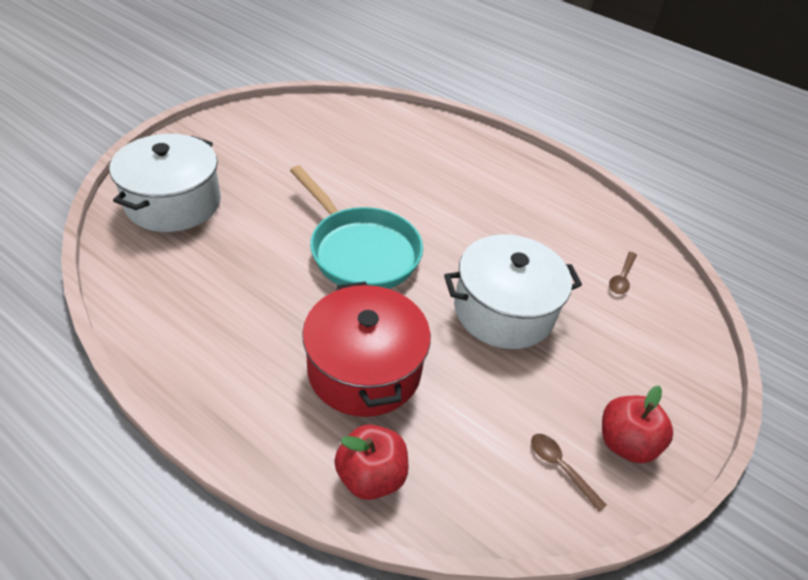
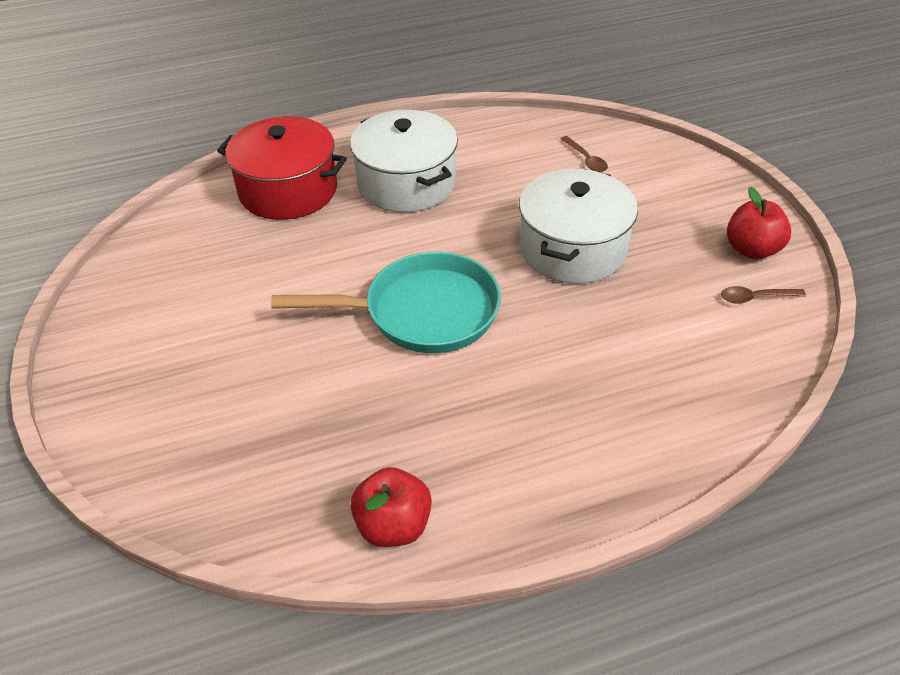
camera: 50 degrees left, 0 degrees up
(173, 203) = (207, 445): white pot -> white pot (406, 183)
(364, 369) = (582, 375): red pot -> red pot (288, 190)
(371, 476) = (703, 420): red apple -> red apple (393, 526)

